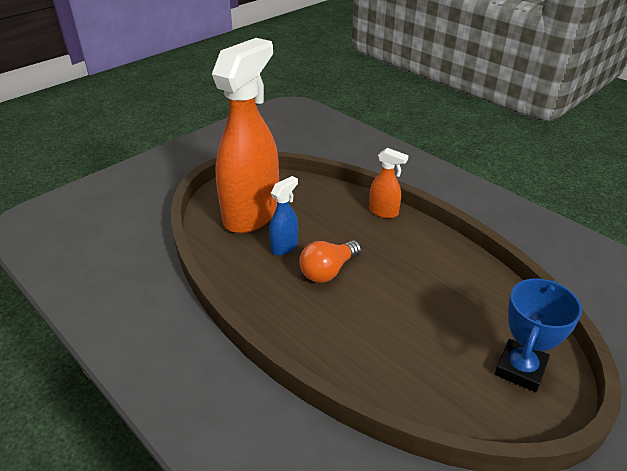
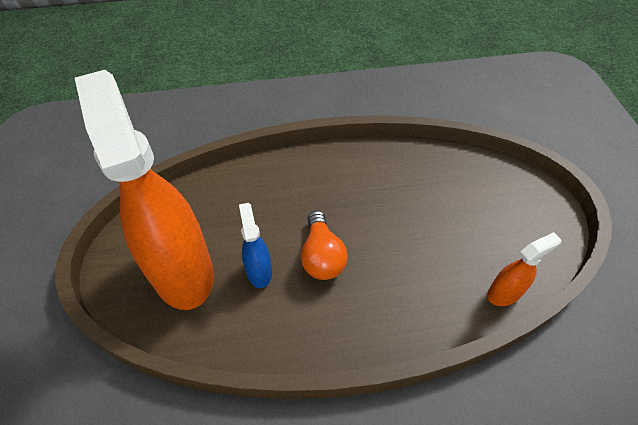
camera: 55 degrees left, 15 degrees up
(384, 212) = (281, 165): orange spray bottle -> orange spray bottle (504, 293)
(520, 369) = (513, 202): blue trophy -> none

